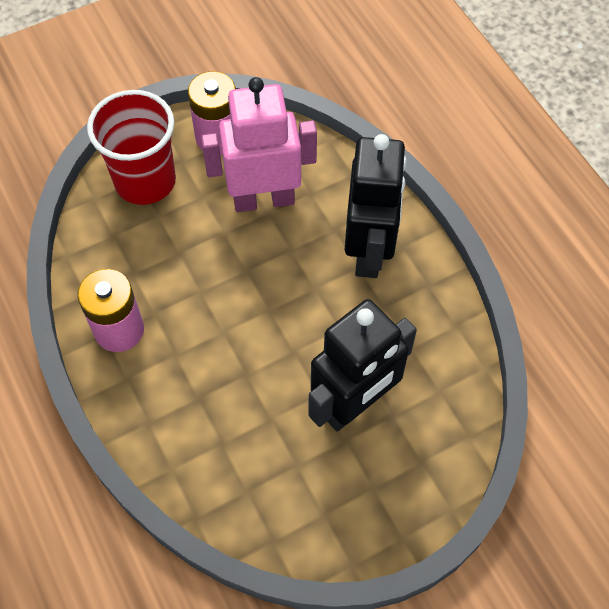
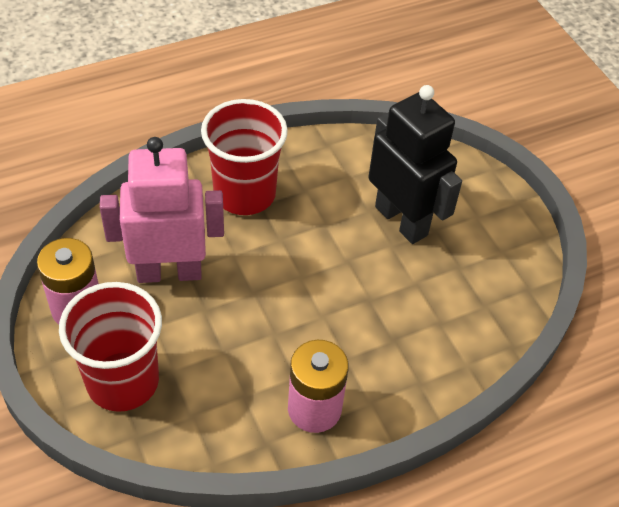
camera: 90 degrees left, 10 degrees down
(263, 199) = (169, 272): pink robot -> pink robot turned 90 degrees clockwise
(369, 251) = (244, 194): black robot -> red cup

